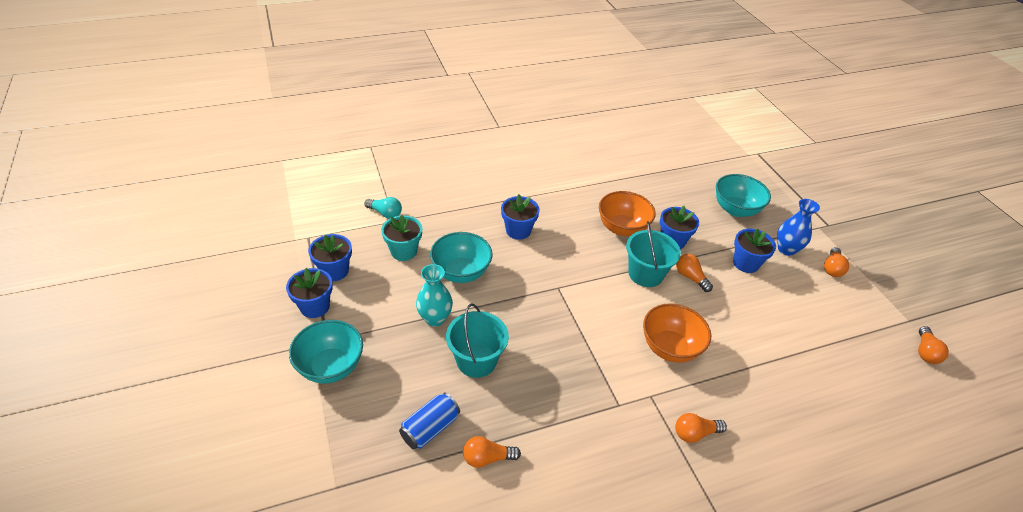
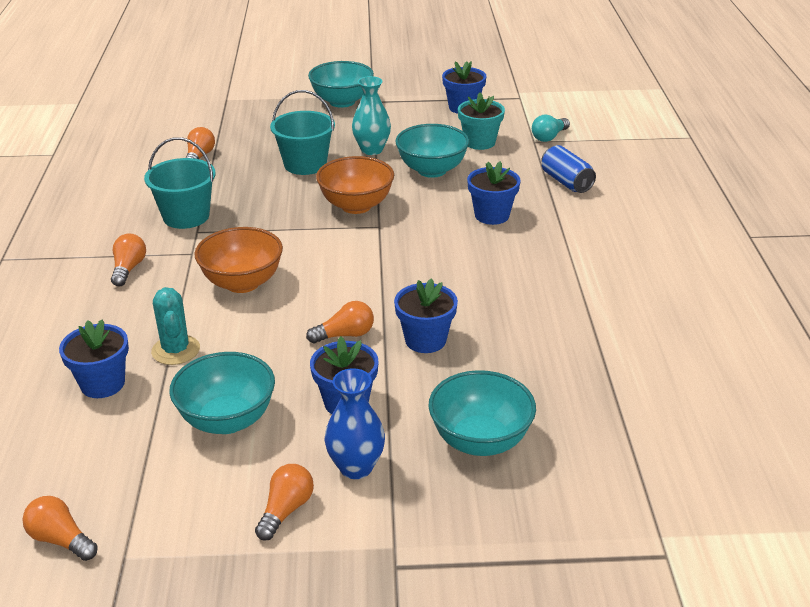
camera: 110 degrees right, 10 degrees down
(315, 306) = (418, 98): blue flower pot -> blue flower pot (102, 384)
(430, 428) = (248, 136): blue can -> blue can (566, 182)
(622, 228) = (470, 299): orange bowl -> orange bowl (356, 206)
(645, 274) = (370, 297): turquoise bucket -> turquoise bucket (186, 216)
(761, 360) = (176, 350): none -> turquoise cactus
(796, 311) = (227, 420): none -> turquoise bowl
(832, 268) = (286, 510): orange light bulb -> orange light bulb turned 75 degrees clockwise

